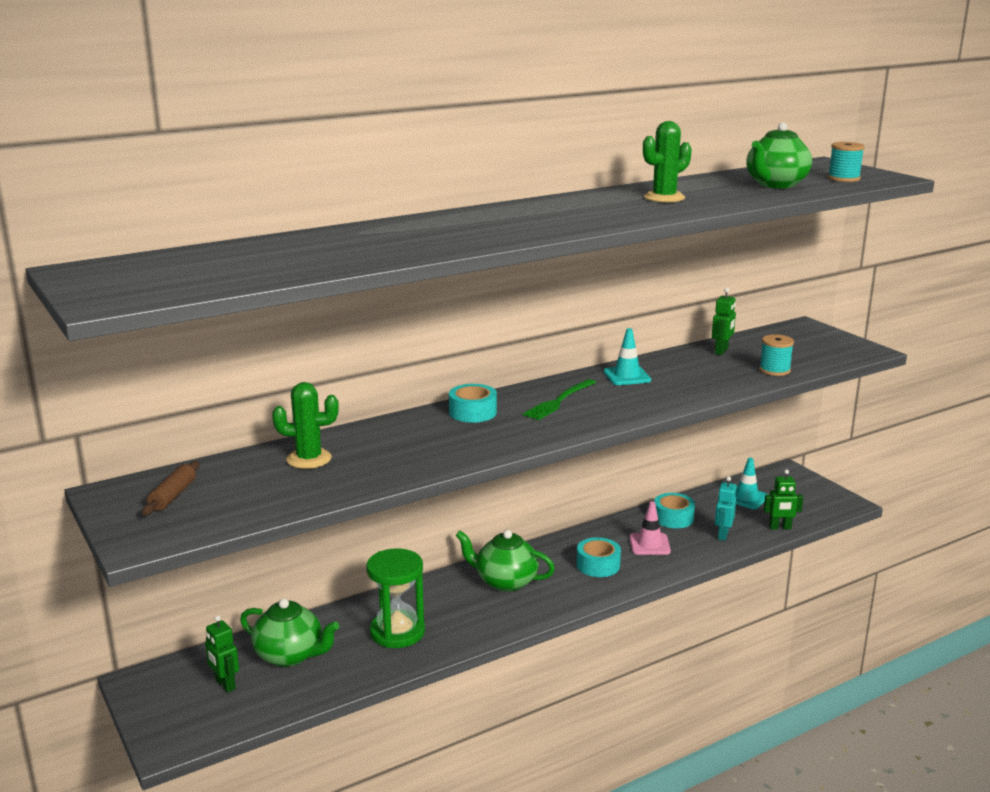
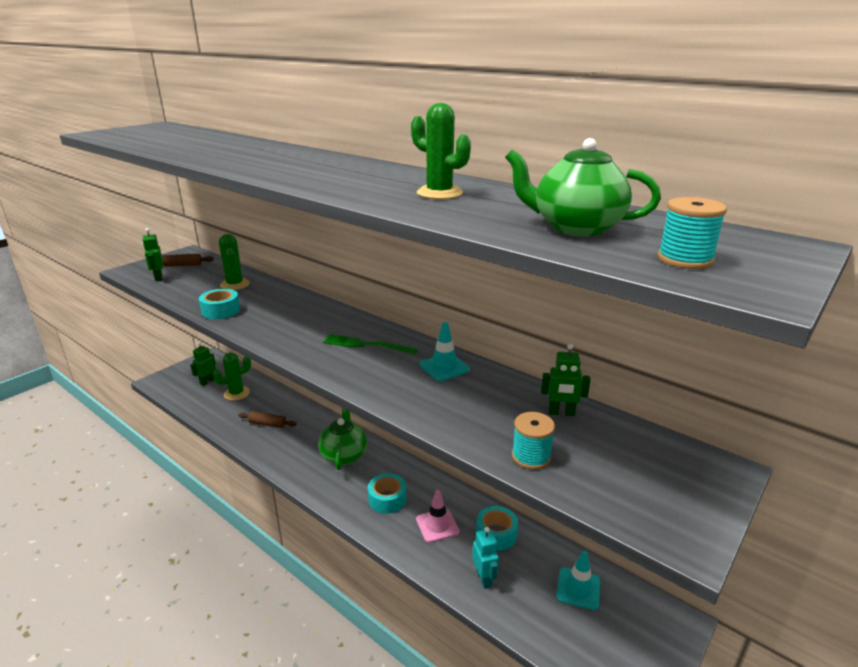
camera: 70 degrees right, 5 degrees up
(290, 655) = (236, 393): green teapot -> green cactus
(397, 632) = (268, 424): green hourglass -> brown rolling pin
(472, 412) = (327, 317): turquoise tape -> turquoise tape (221, 311)
(722, 535) = (484, 578): turquoise robot -> turquoise robot turned 75 degrees clockwise
(780, 527) = (529, 629): green robot -> green robot (158, 278)

